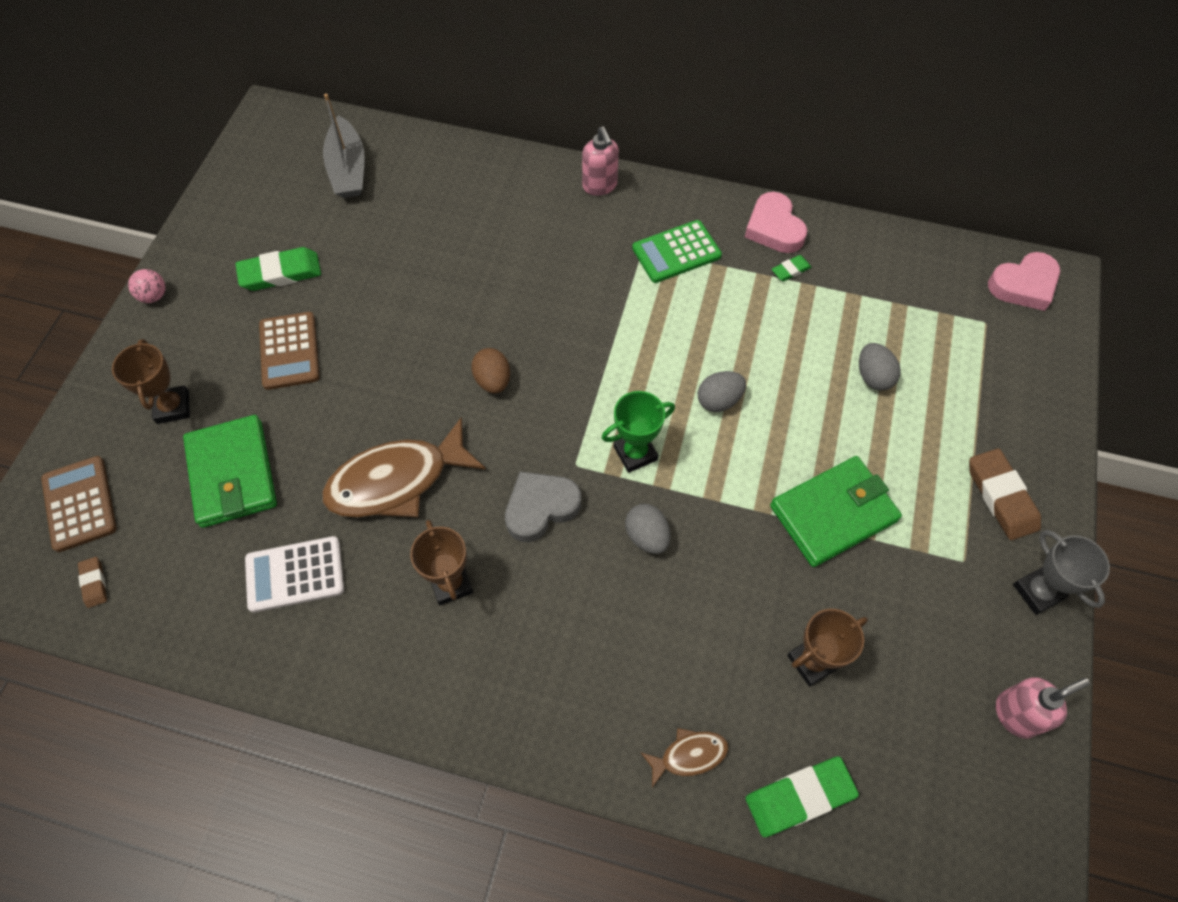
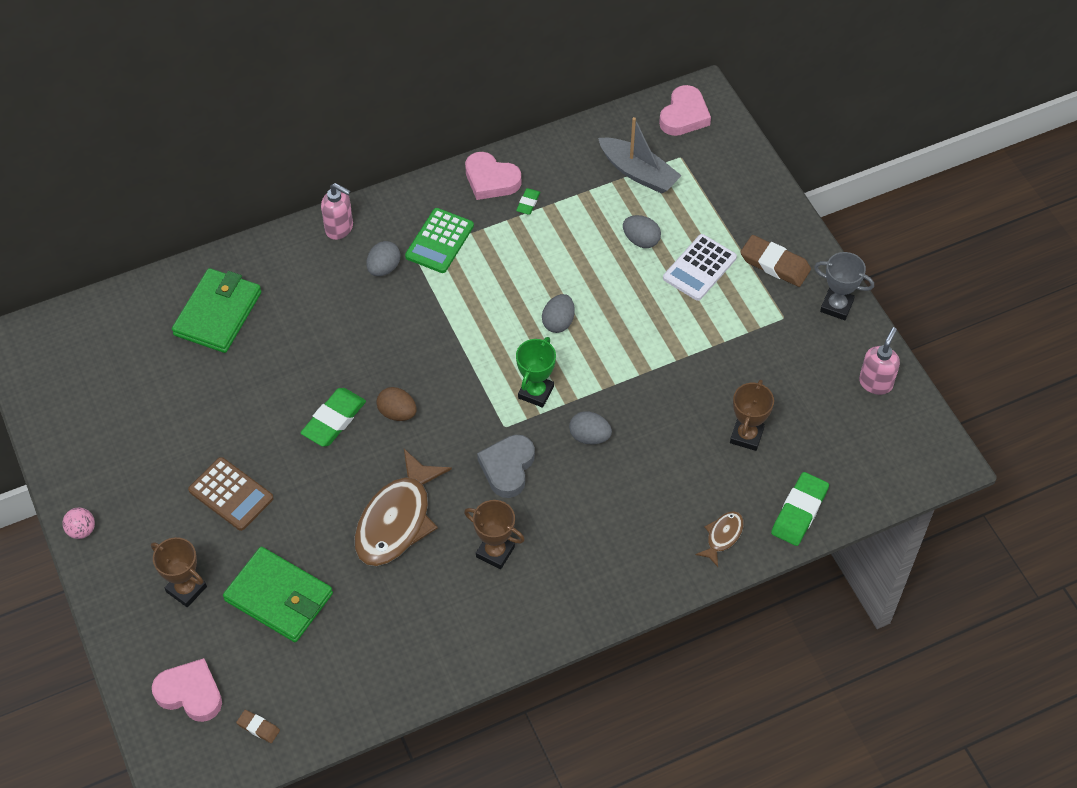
camera: 40 degrees left, 5 degrees down
(80, 504) = (190, 693): brown calculator -> pink heart
(280, 273) = (163, 448): green eraser -> green eraser (334, 420)
(295, 574) = (389, 621): white calculator -> white calculator (699, 268)
(348, 169) = (131, 340): grey boat -> grey boat (638, 173)
(605, 244) = (384, 268): none -> grey egg
(833, 513) = (687, 343): green wallet -> green wallet (218, 313)

